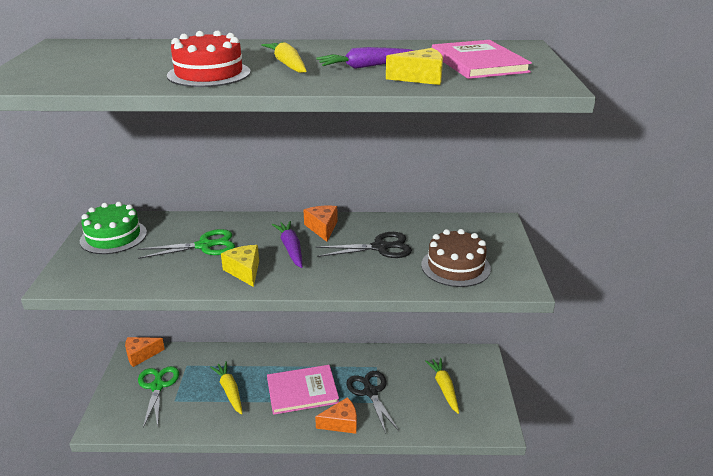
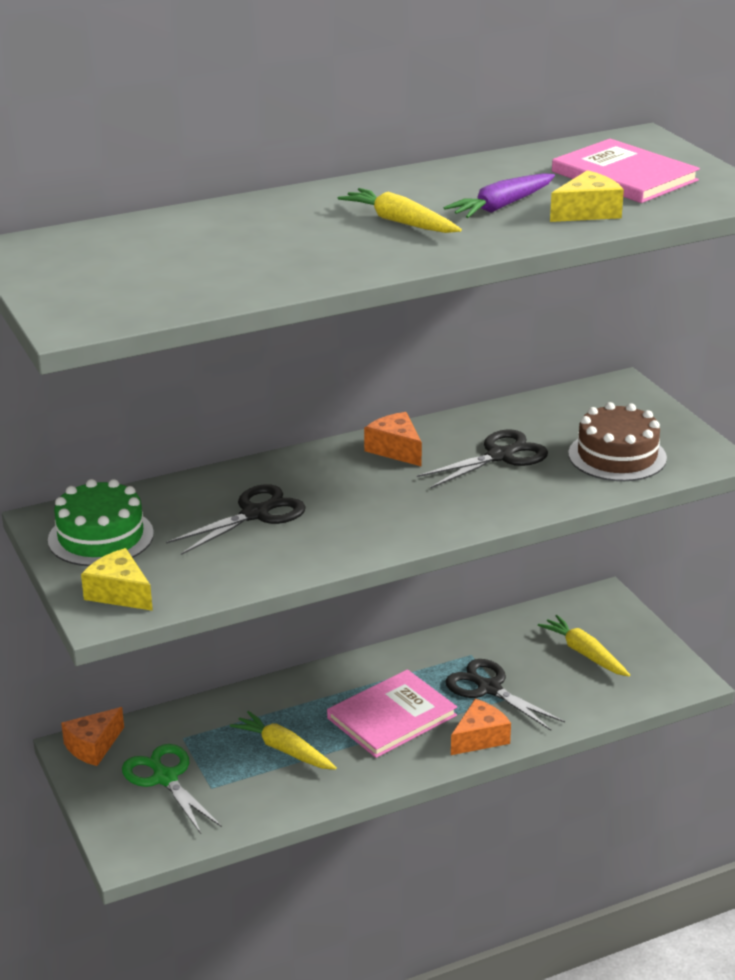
camera: 25 degrees left, 0 degrees up
(205, 246) = (256, 514): green scissors -> black scissors
(209, 74) = (323, 255): red cake -> none
(244, 271) = (351, 531): yellow cheese -> yellow cheese (119, 593)
(291, 249) = (382, 488): purple carrot -> none

